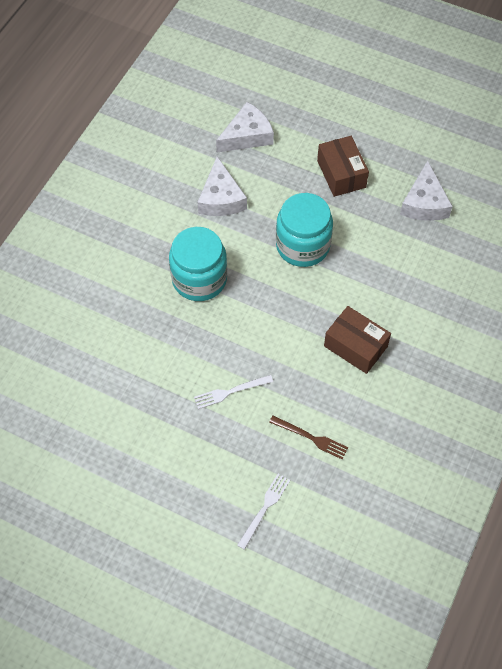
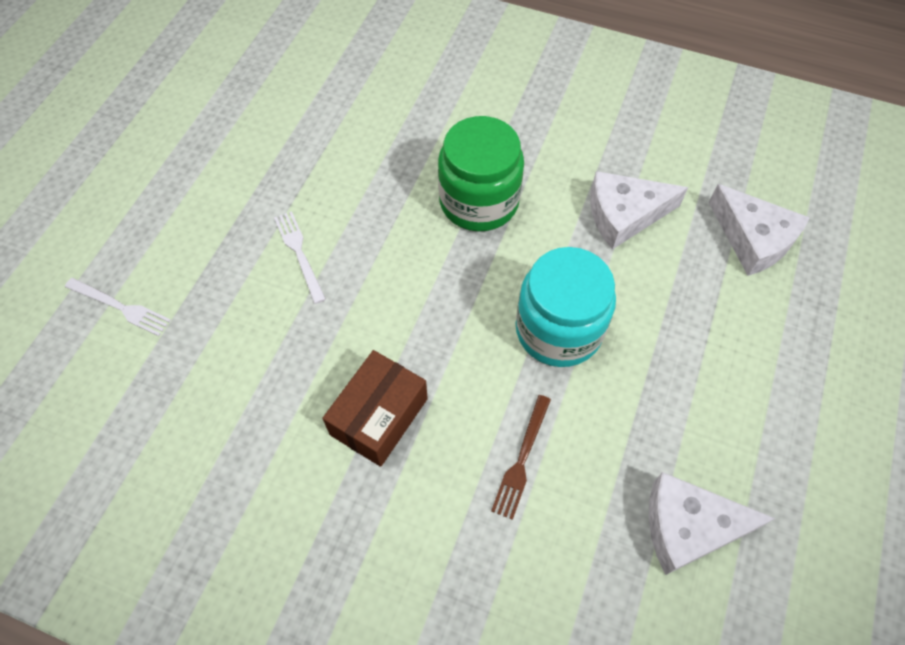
camera: 85 degrees right, 0 degrees up
(199, 279) = (479, 201): turquoise jar -> green jar
(310, 437) = (223, 359): brown fork -> brown fork (522, 459)
(341, 174) = (716, 381): brown box -> none

